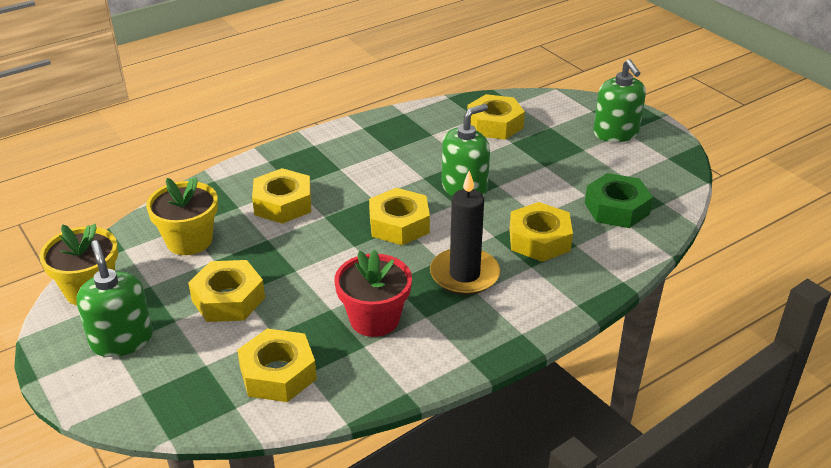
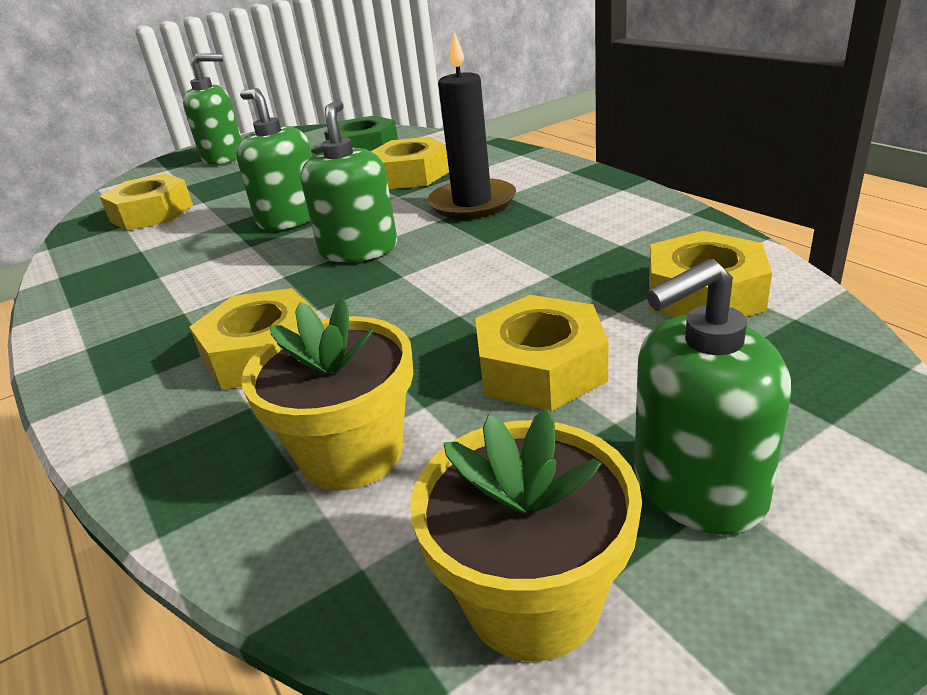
camera: 85 degrees left, 5 degrees down
(374, 319) = (566, 243): red flower pot -> none
(399, 224) = (359, 249): yellow nut -> green soap dispenser

